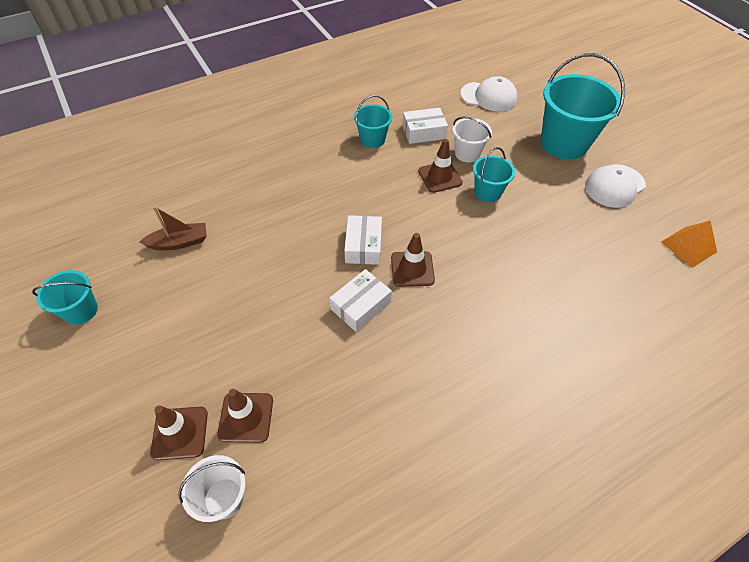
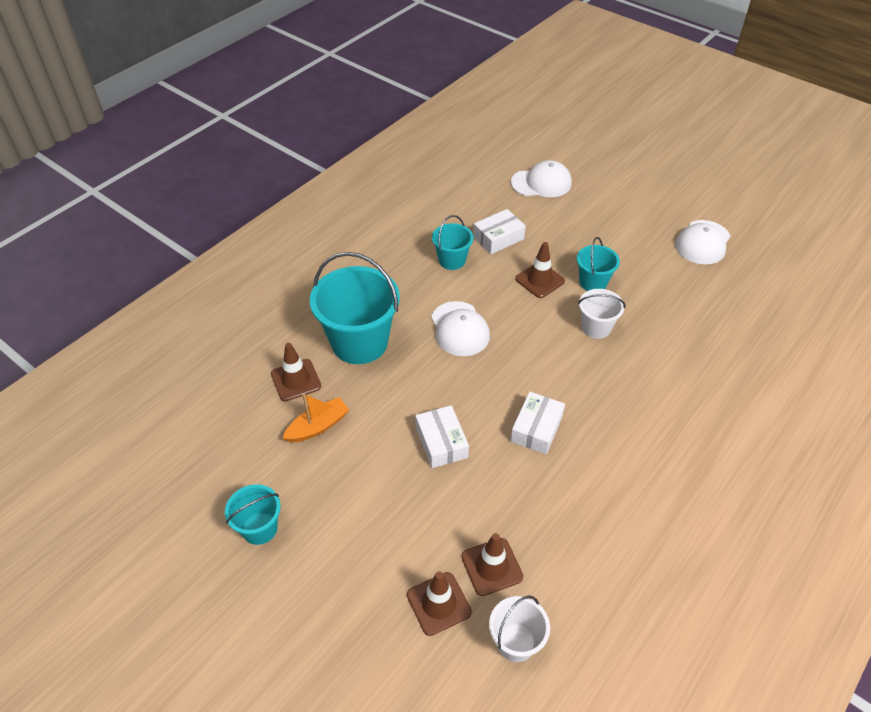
camera: 20 degrees left, 5 degrees down
(179, 242) = (318, 426): brown boat -> orange boat
(345, 198) = (460, 329): none -> white cap
(363, 246) = (506, 371): white box -> white box (441, 442)
(412, 269) = (564, 378): brown traffic cone -> brown traffic cone (296, 380)
(467, 153) = (552, 248): white bucket -> white bucket (596, 327)
(564, 143) = (637, 212): turquoise bucket -> turquoise bucket (359, 342)
(688, 246) = (791, 281): orange pyramid -> none

